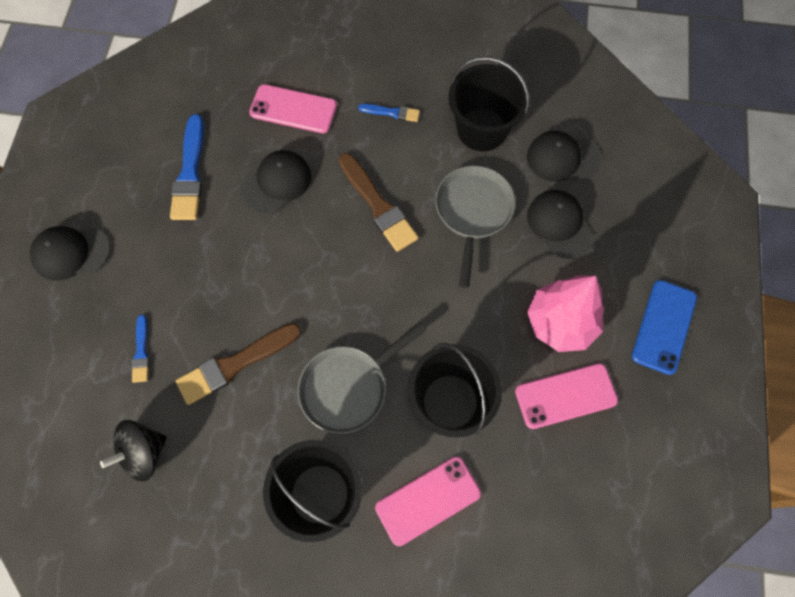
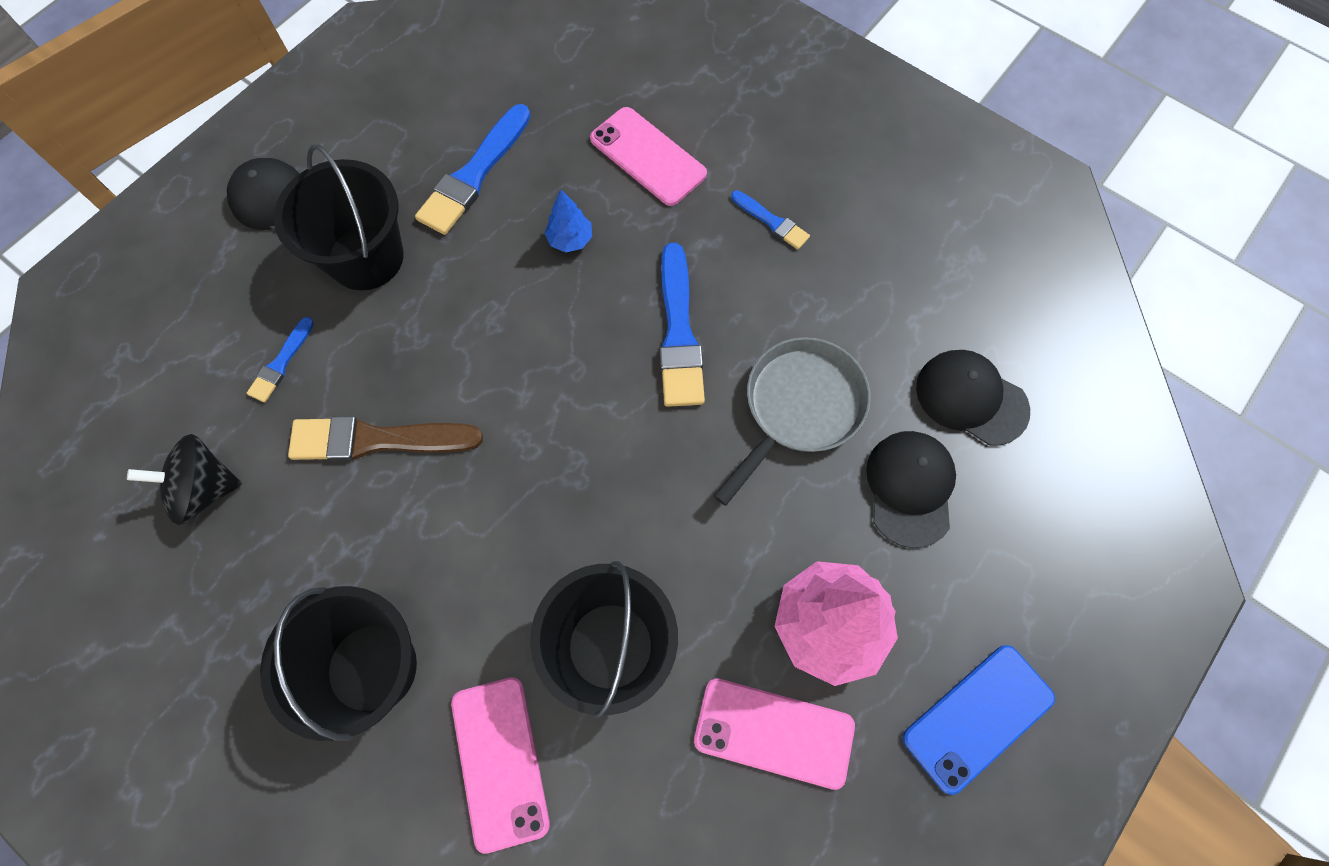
camera: 30 degrees right, 0 degrees up
(277, 183) = (570, 239): black cap -> blue tree
(348, 387) = (494, 549): grey pan -> none
(378, 205) = (678, 333): brown brush -> blue brush
(428, 500) = (500, 762): pink phone -> pink phone turned 75 degrees clockwise
(482, 129) = (879, 303): black bucket -> black bucket (366, 257)

